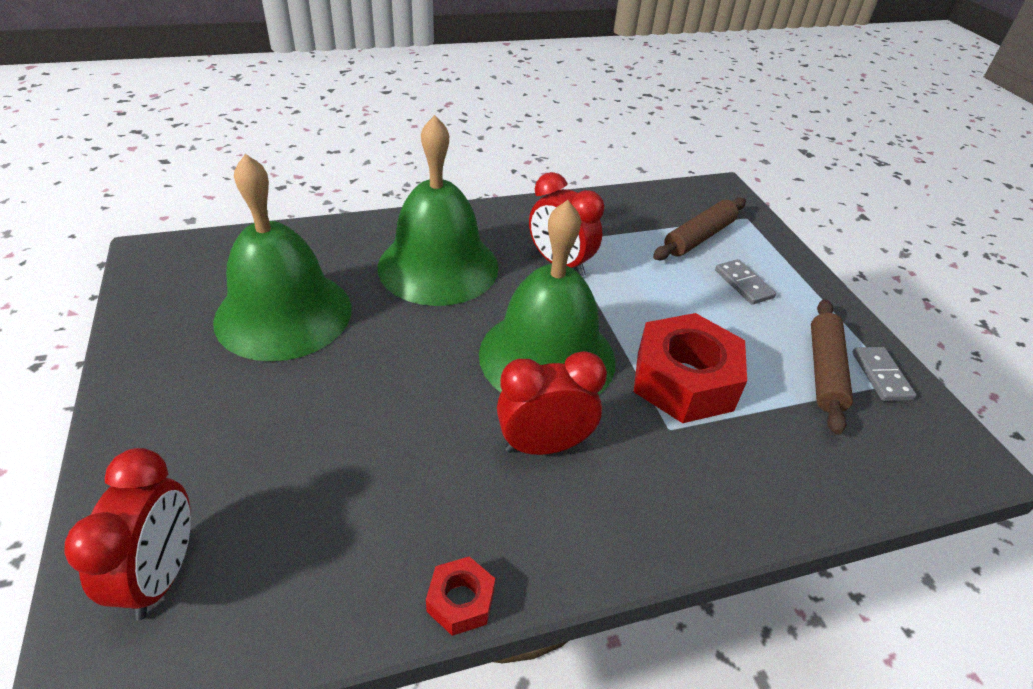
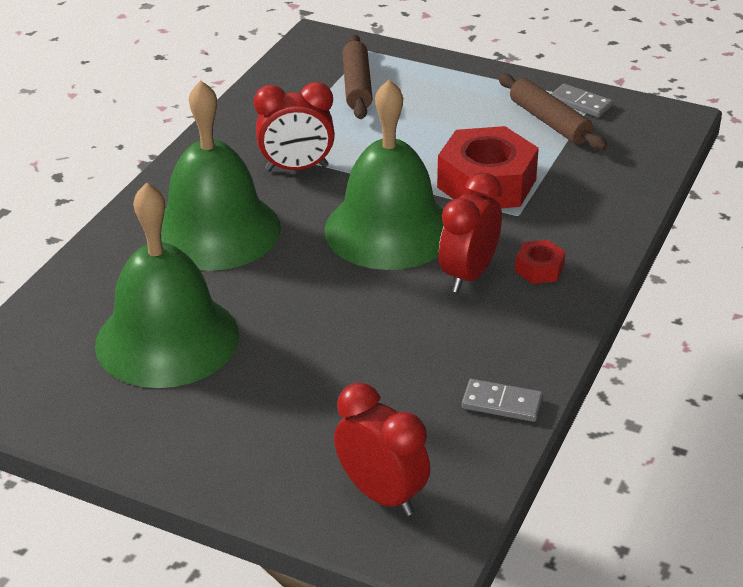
camera: 45 degrees left, 5 degrees down
(461, 601) = (547, 370): red nut -> red nut (539, 269)
(743, 284) = (432, 99): grey domino -> grey domino (502, 403)

